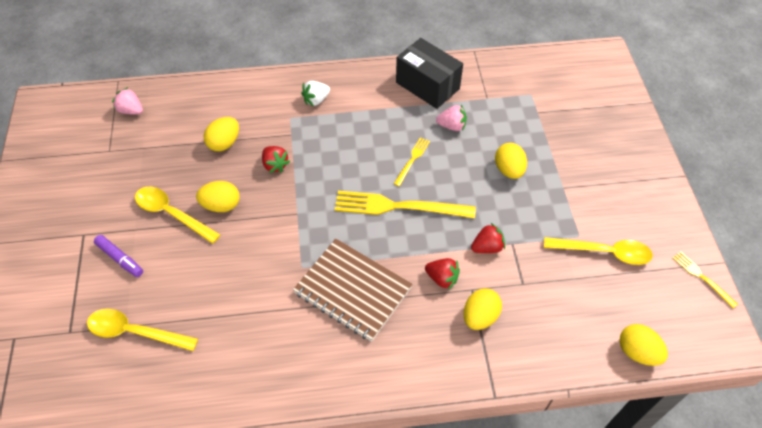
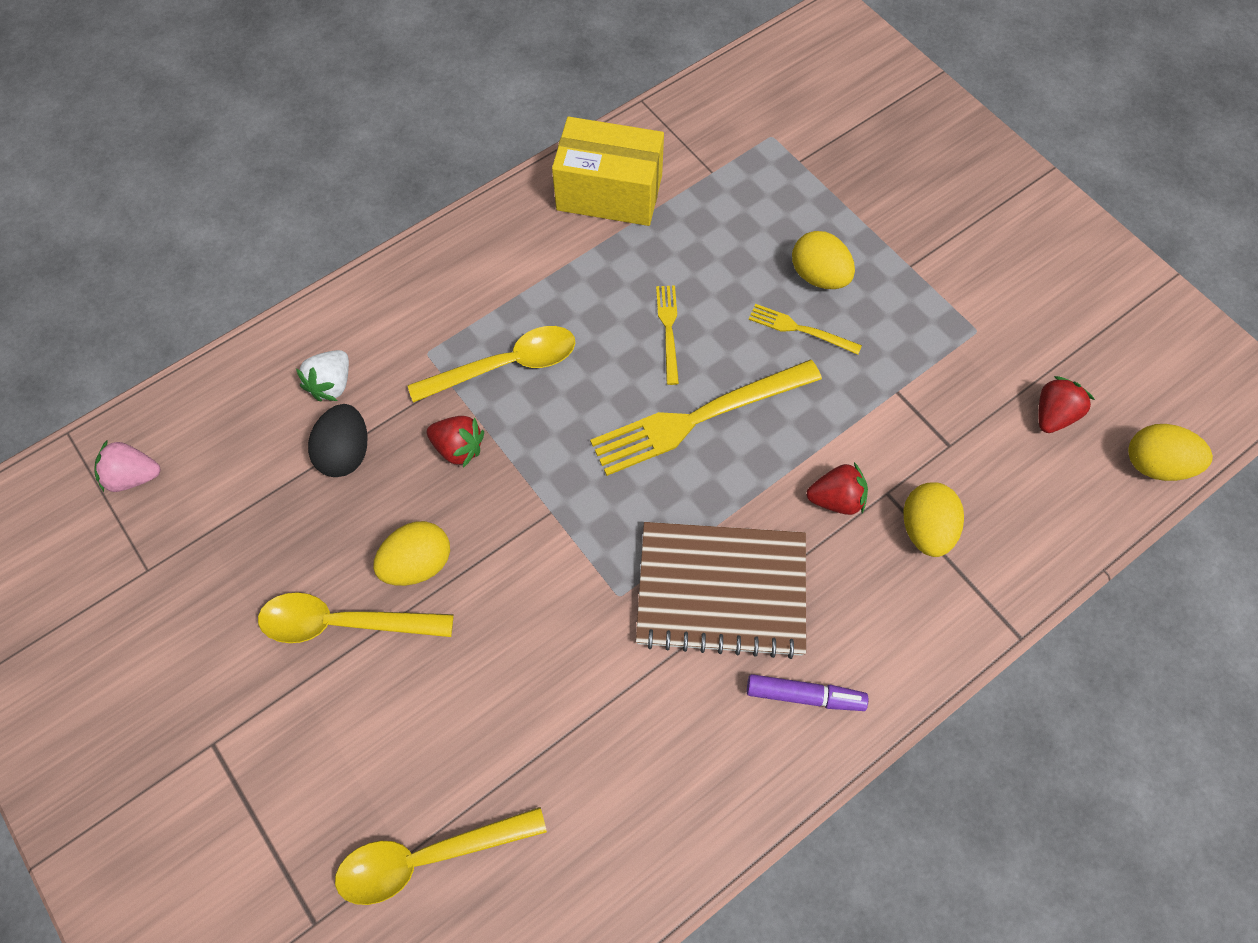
camera: 30 degrees left, 10 degrees up
(120, 259) = (311, 749): purple marker -> purple marker (804, 696)
(224, 143) = (346, 453): yellow egg -> black egg
(316, 100) = (448, 301): white strawberry -> white strawberry (332, 384)
(427, 85) = (609, 192): black box -> yellow box
(452, 126) = (690, 244): pink strawberry -> none
(487, 247) = (866, 415): red strawberry -> red strawberry (1053, 414)
(604, 252) = (1025, 339): yellow spoon -> yellow spoon (506, 365)
(702, 277) = (1167, 310): yellow fork -> yellow fork (800, 329)

